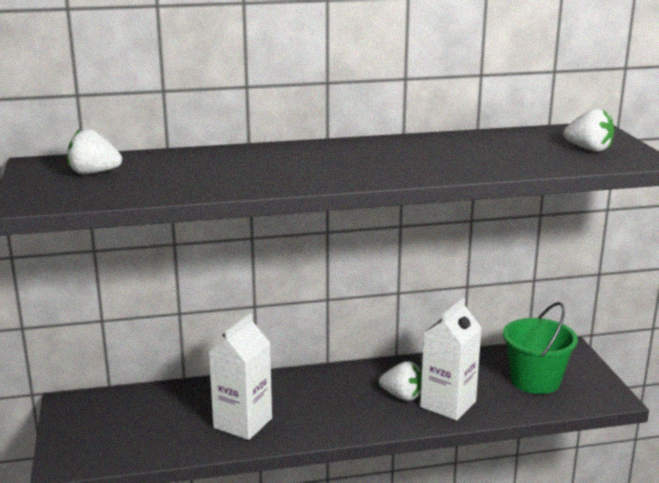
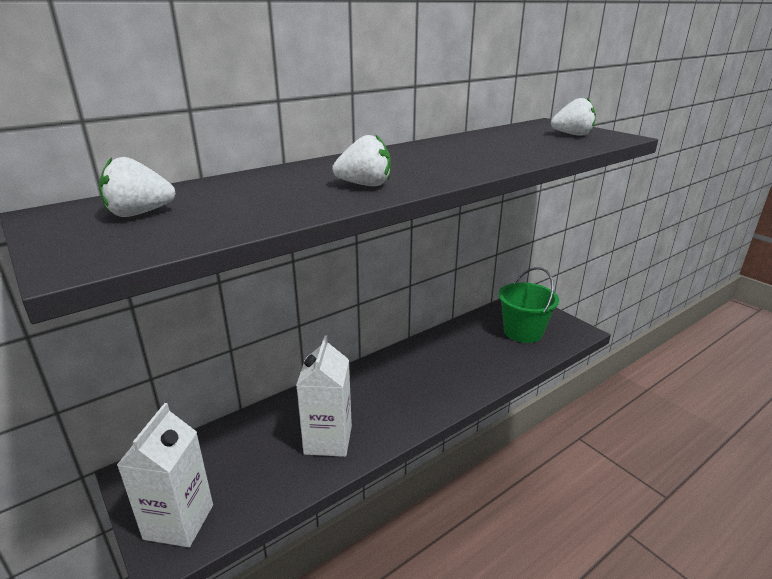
camera: 25 degrees left, 5 degrees up
(402, 396) = (441, 372): white strawberry -> white strawberry (365, 185)
(448, 404) = (481, 369): white carton -> white carton (179, 522)

